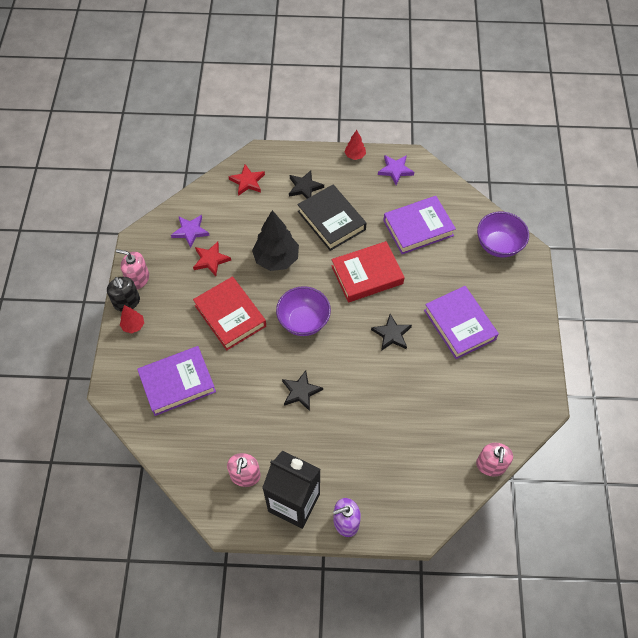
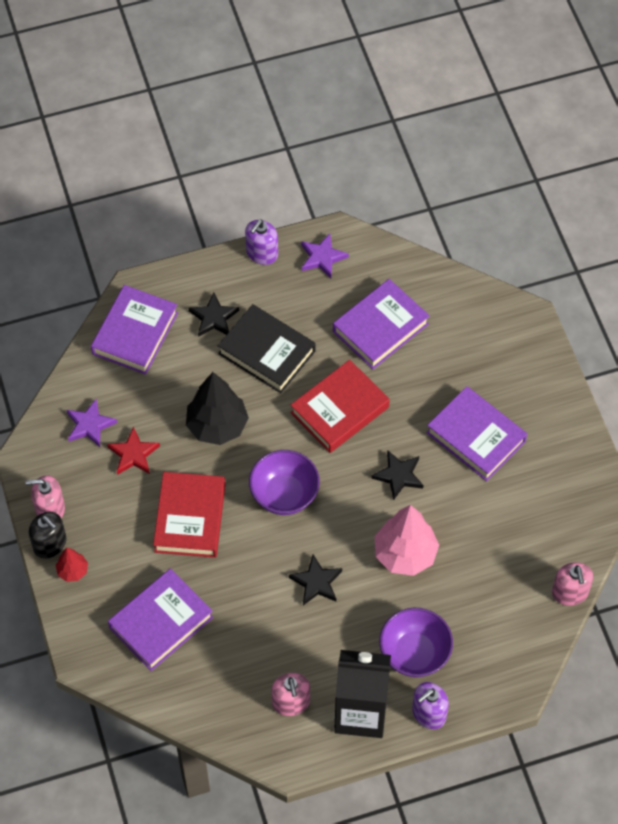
camera: 20 degrees left, 0 degrees up
(230, 316) = (190, 518): red book -> red book turned 60 degrees clockwise
(247, 181) = (135, 333): red star -> purple book
(355, 155) = (262, 253): red tree -> purple soap dispenser
(374, 393) = (405, 554): none -> pink tree
(498, 245) = (488, 319): purple bowl -> purple bowl (414, 653)

